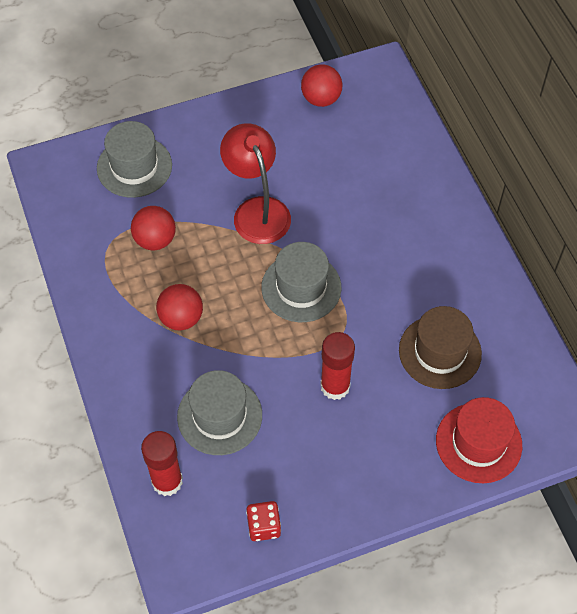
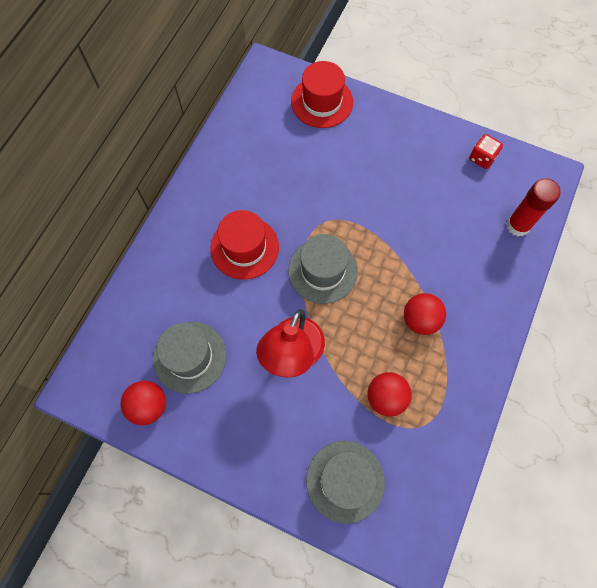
camera: 135 degrees left, 10 degrees up
(219, 416) = (452, 236): grey hat -> grey hat (189, 357)
(335, 386) = (367, 194): red glue stick -> none
(384, 250) = (244, 247): none -> red hat
(440, 352) = (285, 161): brown hat -> none

